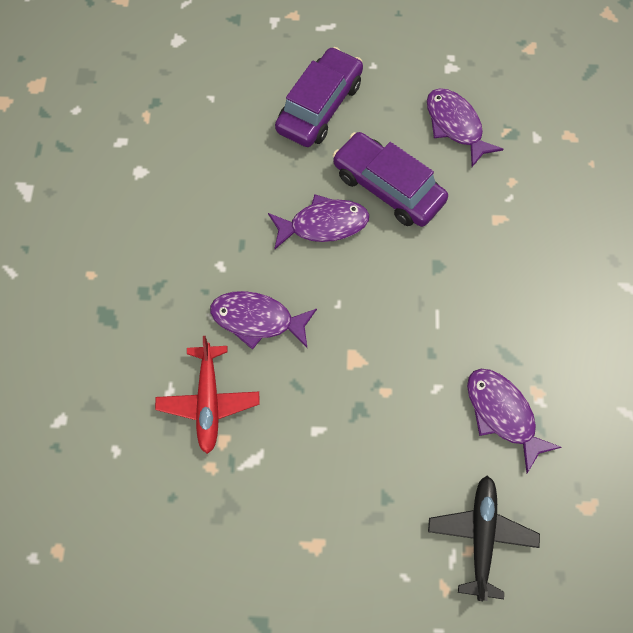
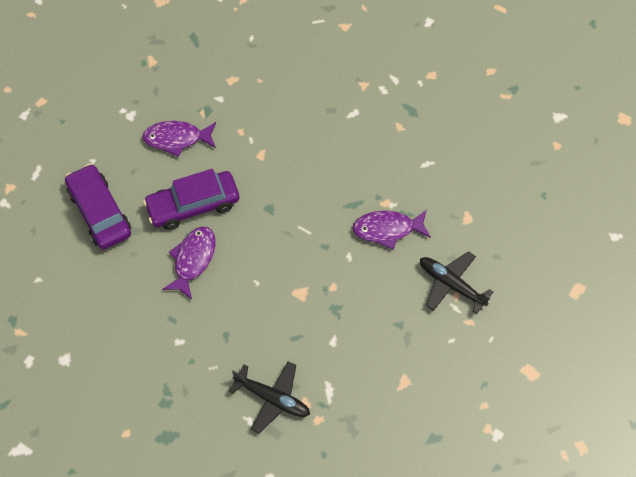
camera: 60 degrees left, 5 degrees down
(209, 401) = (272, 398): red plane -> black plane
(257, 320) = (234, 338): purple fish -> none

